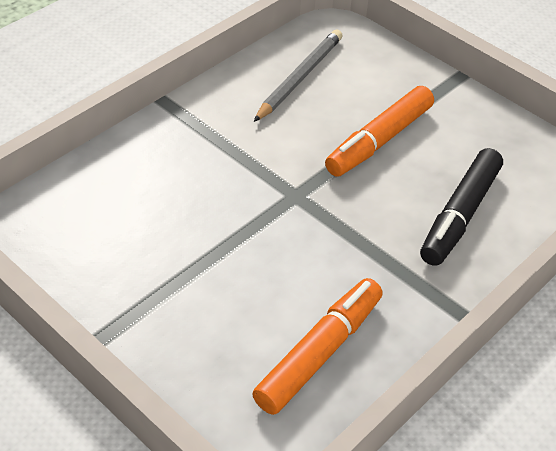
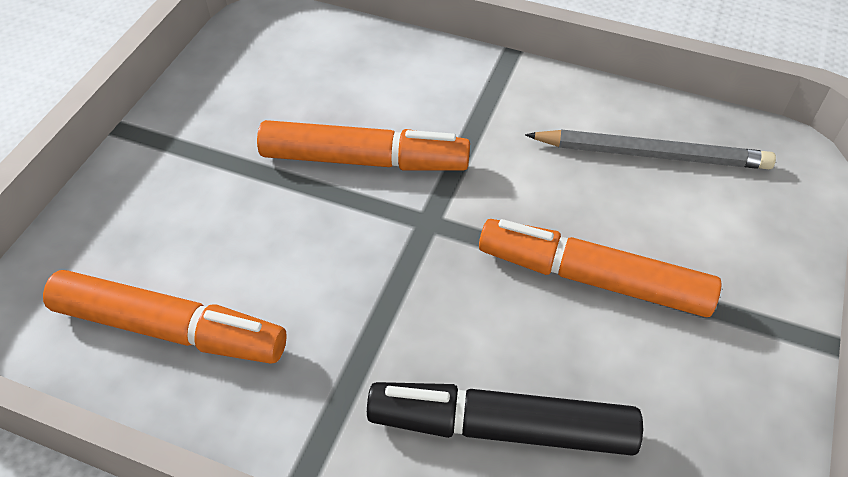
camera: 70 degrees right, 5 degrees up
(221, 209) = (364, 160): none -> orange marker

